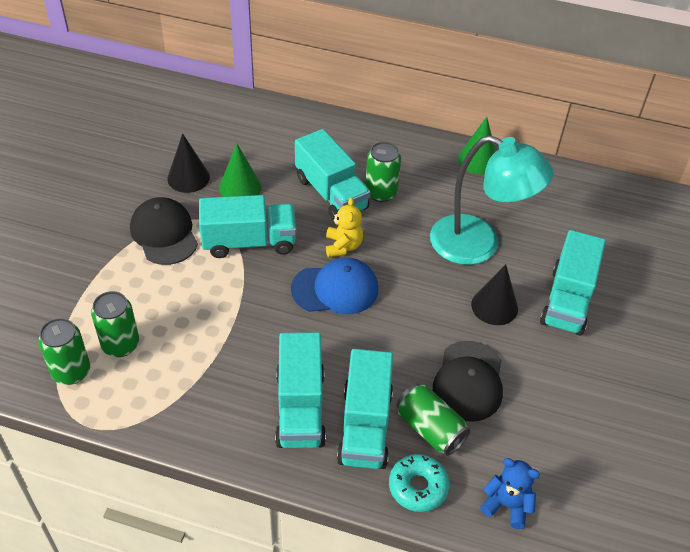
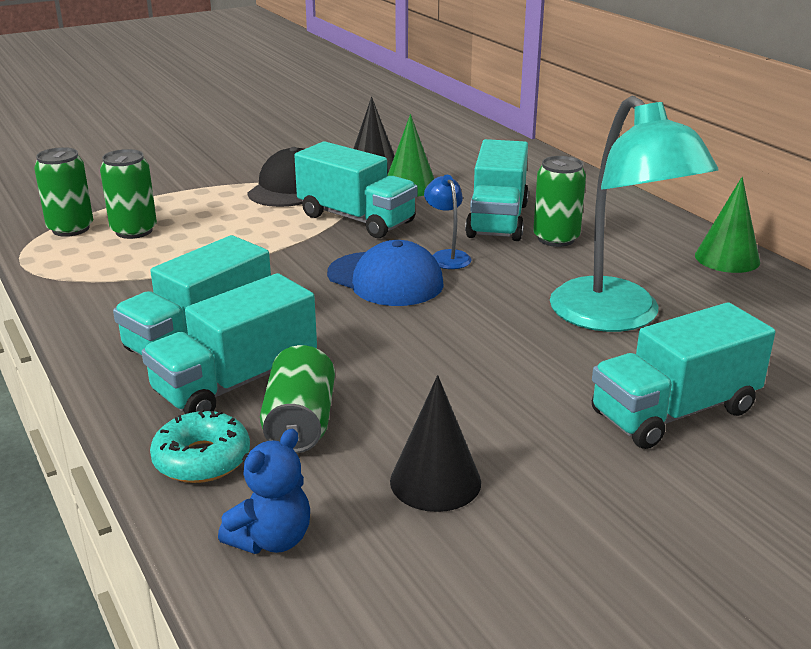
camera: 45 degrees right, 20 degrees down
(343, 246) = (447, 256): yellow teddy bear -> blue lamp
(468, 381) = (414, 411): black cap -> none
(494, 306) = (555, 370): black cone -> black cone (435, 481)
(507, 505) = (271, 539): blue teddy bear -> blue teddy bear turned 60 degrees clockwise

